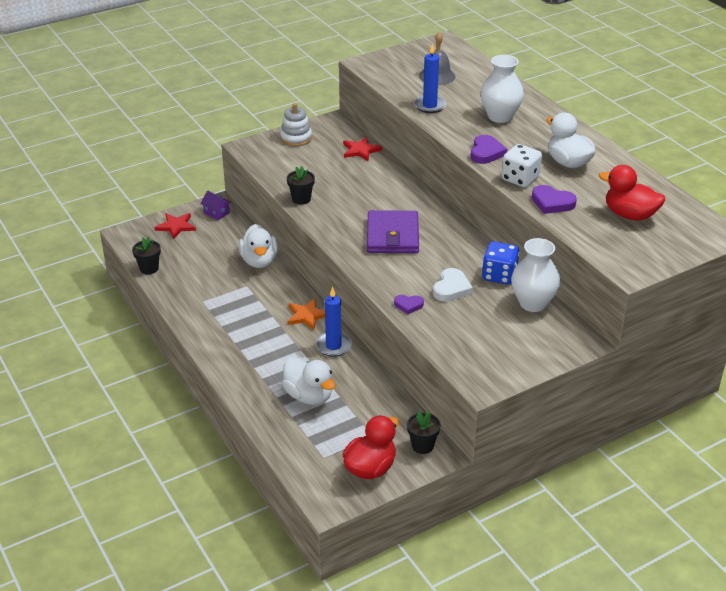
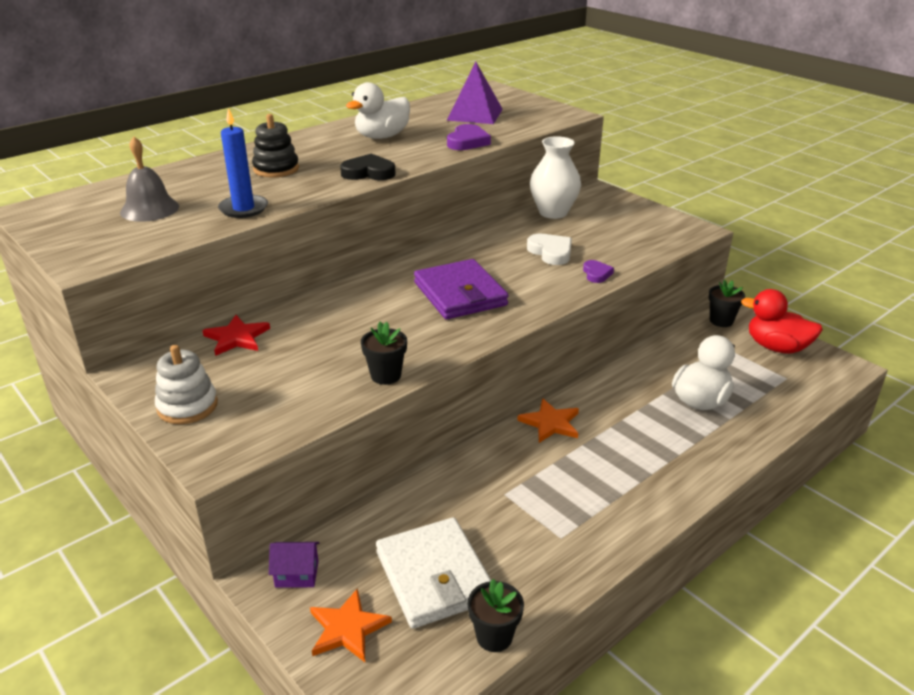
camera: 100 degrees left, 5 degrees down
(176, 226) = (347, 628): red star -> orange star
(195, 254) = (434, 576): none -> white wallet
(217, 213) = (297, 574): purple house -> purple house turned 60 degrees clockwise
(259, 261) = (436, 491): white duck -> none
(333, 346) = (600, 394): blue candle -> none
(393, 236) = (460, 294): purple wallet -> purple wallet turned 75 degrees clockwise
(451, 288) = (551, 252): white heart -> white heart turned 45 degrees clockwise
(486, 152) = (368, 172): purple heart -> black heart
(499, 275) = (514, 229): blue dice -> none
(500, 116) = (276, 169): white vase -> black stacking toy
(520, 179) = (424, 155): white dice -> none
(629, 215) = (475, 114): red duck -> purple pyramid

